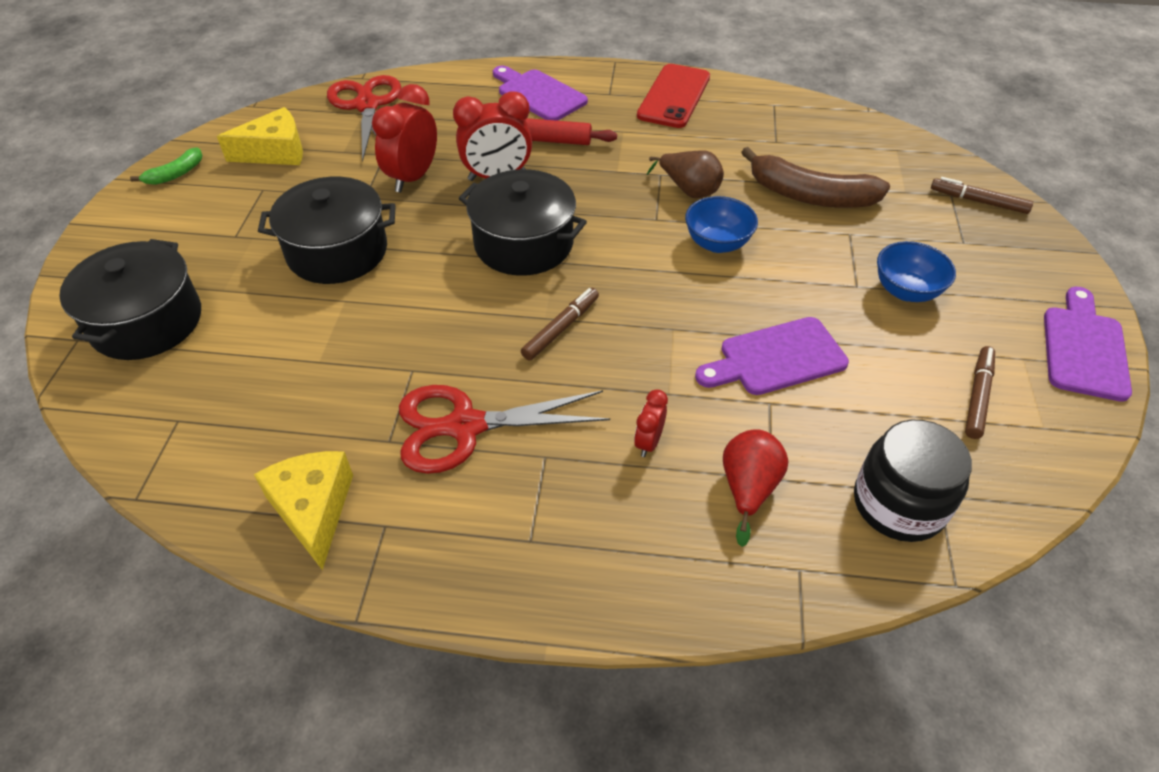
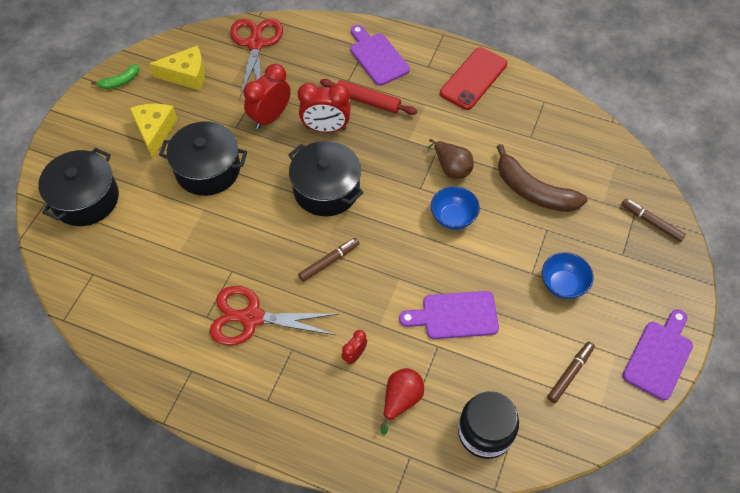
camera: 15 degrees right, 10 degrees up
(313, 510) = (155, 351): yellow cheese -> yellow cheese (155, 131)

